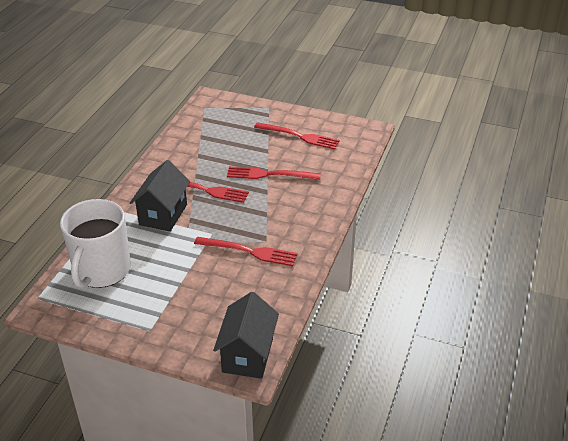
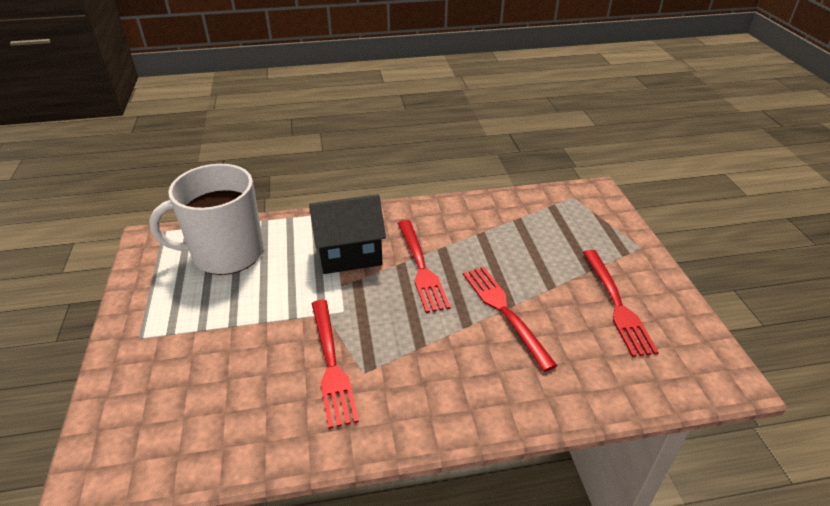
camera: 60 degrees right, 0 degrees up
(247, 355) = (117, 461): black house -> none

